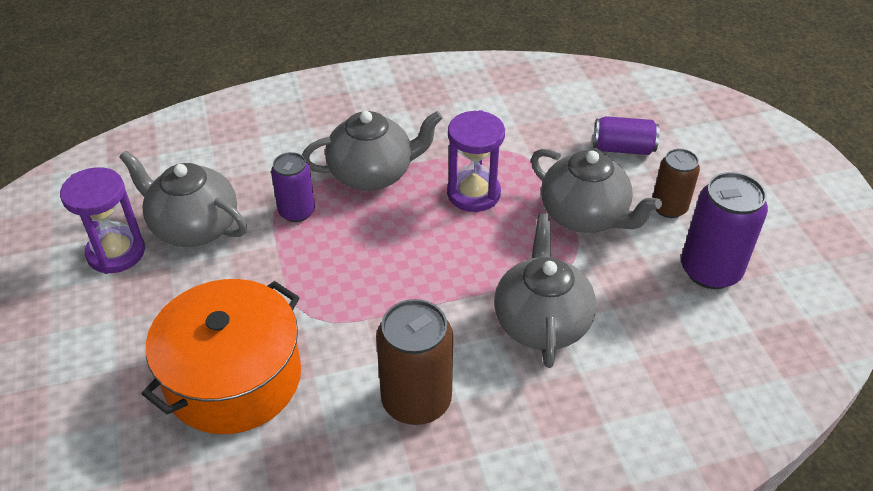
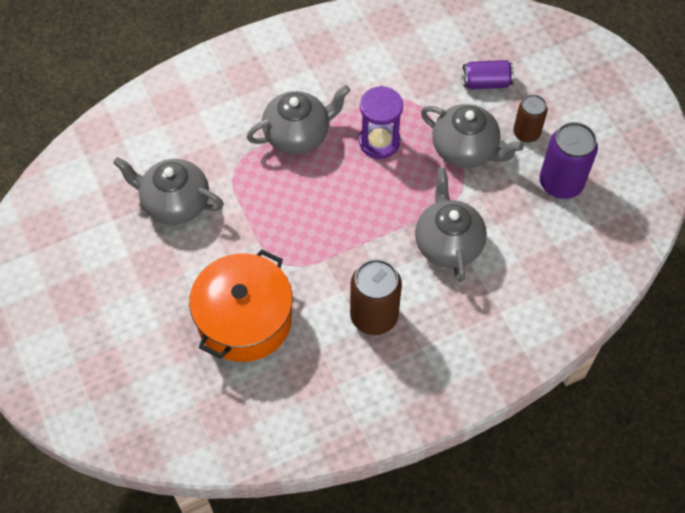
camera: 10 degrees left, 15 degrees up
(116, 252) = (124, 234): purple hourglass -> none
(297, 211) = (249, 178): purple can -> none

